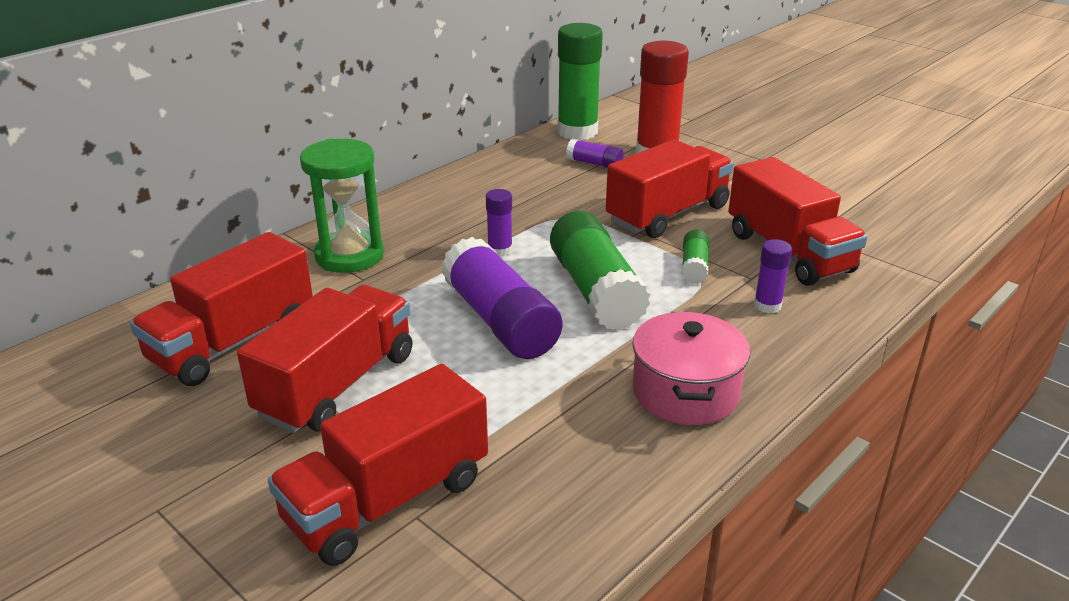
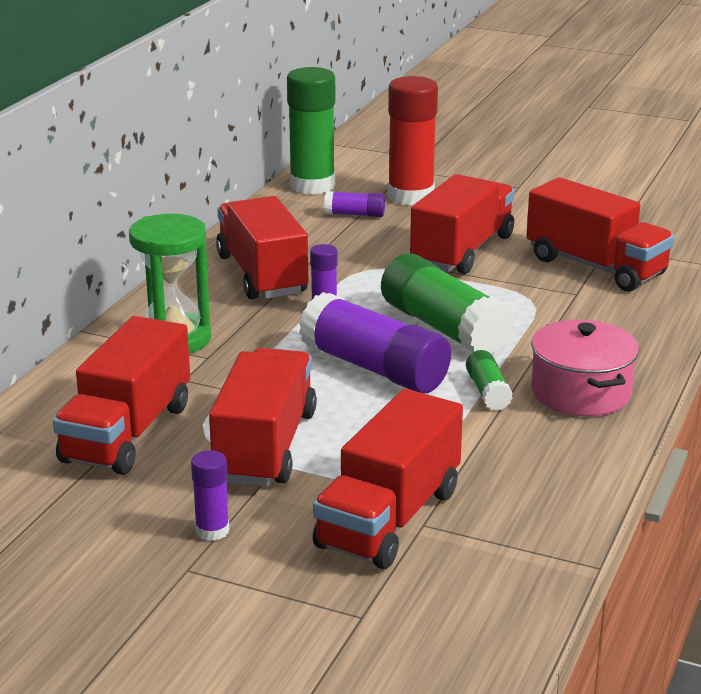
camera: 20 degrees left, 5 degrees down
(472, 207) = (262, 275): none -> red truck
(694, 267) = (519, 293): green glue stick -> green glue stick (488, 392)
(767, 305) = (605, 313): purple glue stick -> purple glue stick (212, 531)

